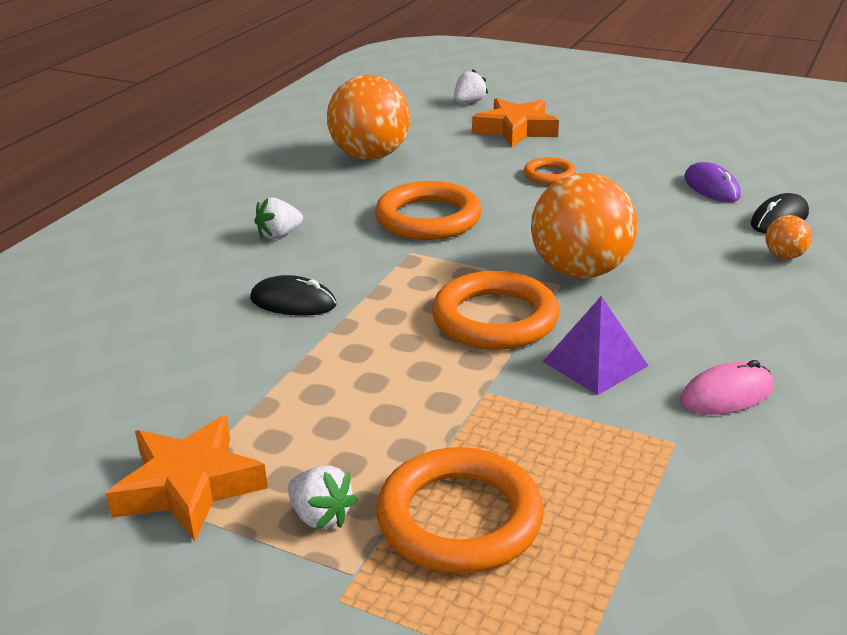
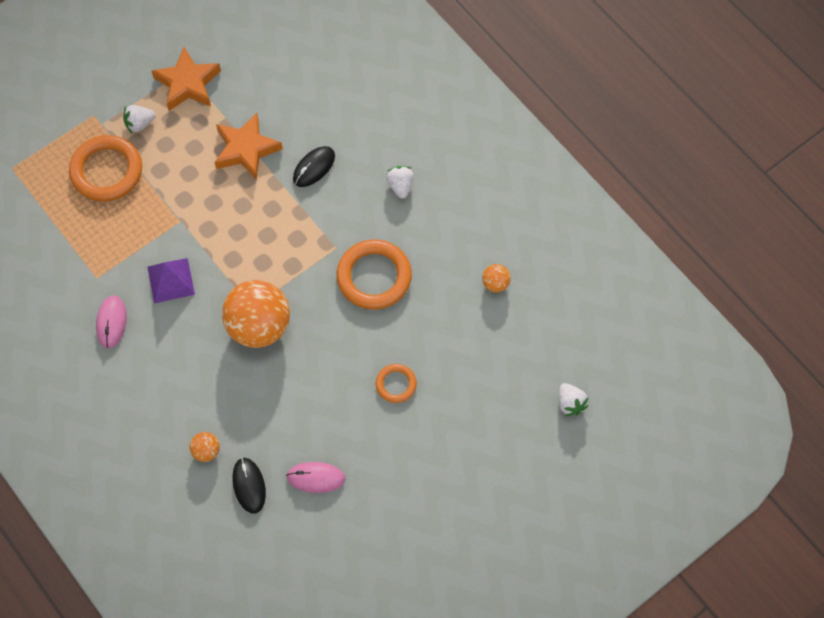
camera: 115 degrees right, 35 degrees up
(370, 156) = (495, 283): orange ball -> orange ball, size x0.43
(495, 318) = (238, 256): orange ring -> none
(516, 130) = (491, 407): orange star -> orange star (246, 149)
(711, 187) = (316, 478): purple mouse -> pink mouse

